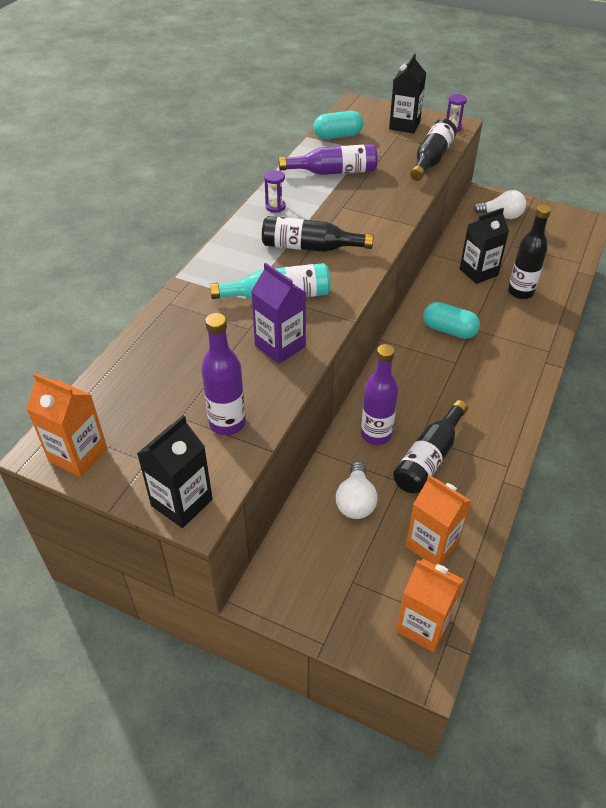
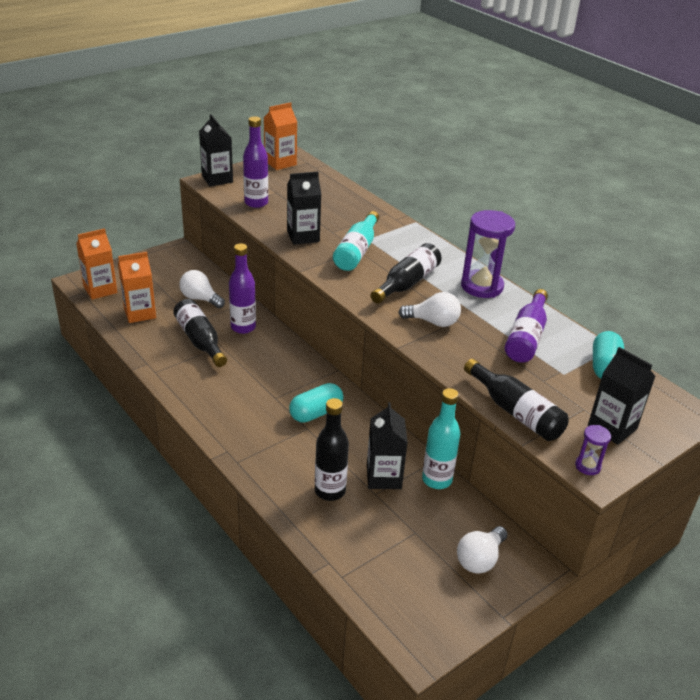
camera: 115 degrees right, 10 degrees down
(275, 207) = (482, 286): purple hourglass -> purple hourglass, size x2.15
(280, 346) = (303, 236): purple carton -> black carton
(359, 218) = (433, 322): none -> white light bulb
(454, 248) = (437, 480): none -> turquoise bottle

